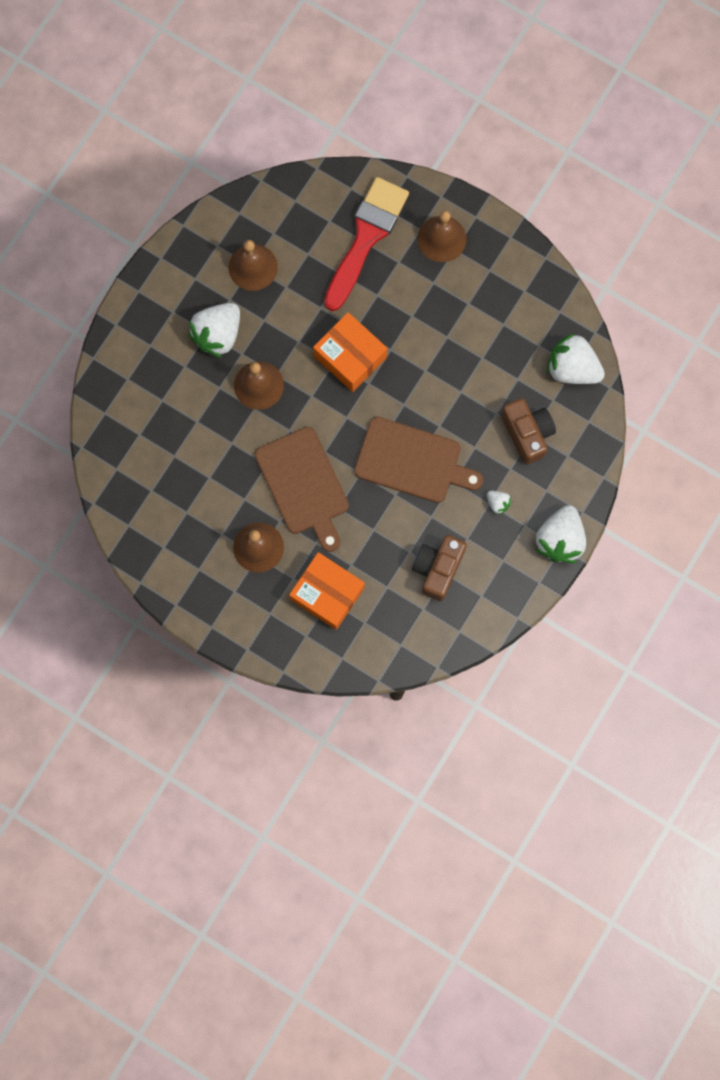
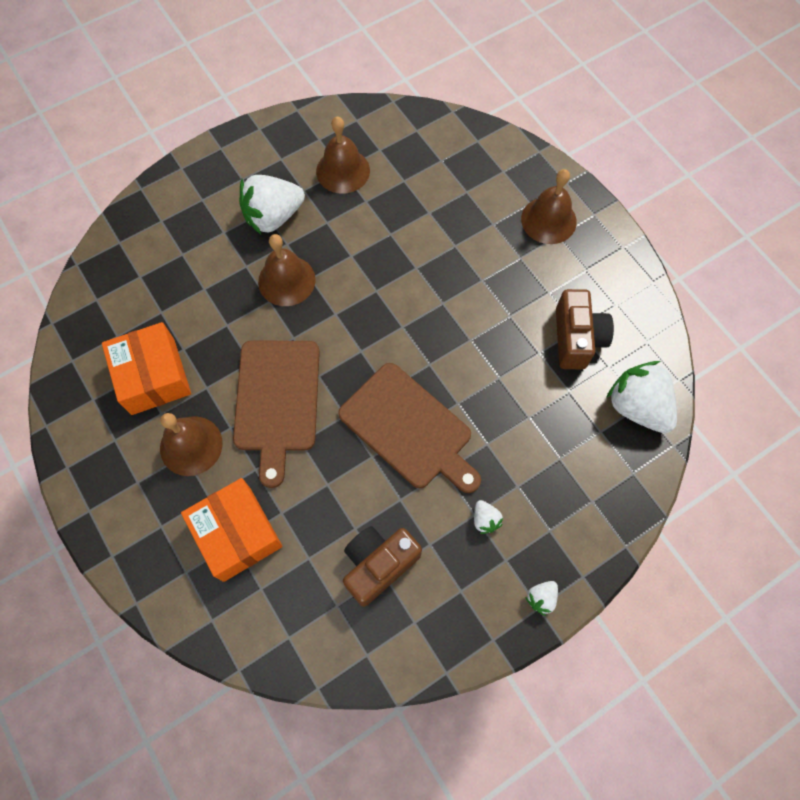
camera: 25 degrees right, 10 degrees down
(350, 357) = (396, 292): orange box -> orange box (153, 376)
(366, 238) = (470, 189): red brush -> none
(527, 433) = (555, 455): brown camera -> brown camera (576, 338)
(559, 539) = (541, 598): white strawberry -> white strawberry, size x0.45

